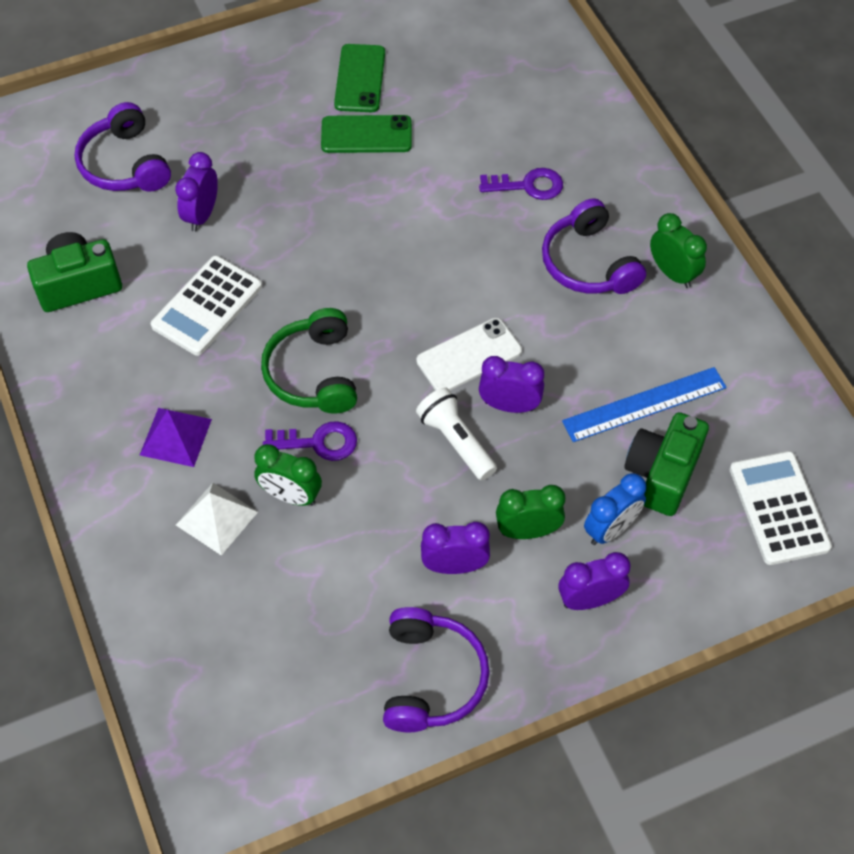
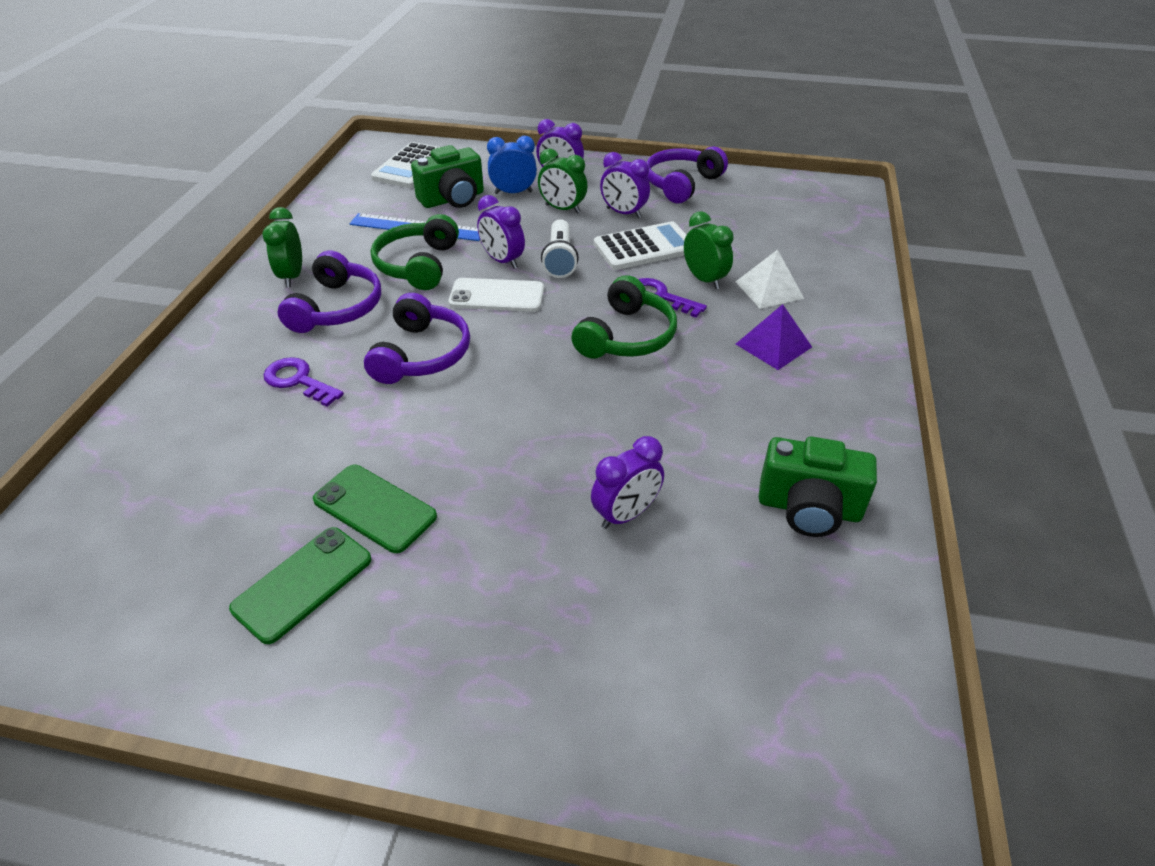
camera: 145 degrees left, 15 degrees down
(125, 164) = (678, 632): purple headphones -> purple headphones (421, 354)
(207, 306) = (682, 425): white calculator -> white calculator (644, 247)
(581, 353) = (418, 265): none -> green headphones

